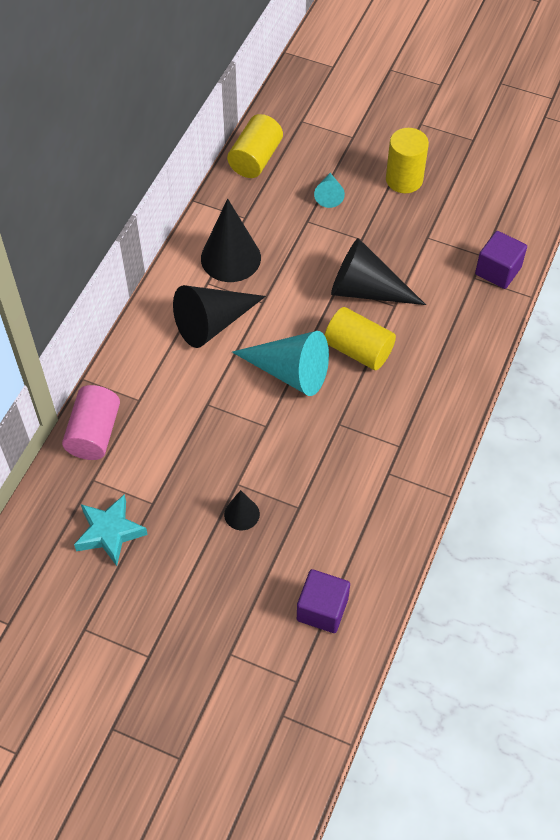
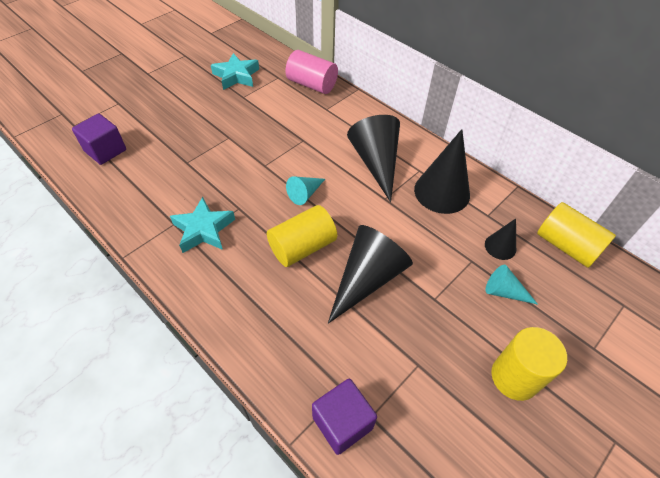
camera: 110 degrees right, 5 degrees down
(241, 514) = (204, 133): black cone -> black cone (500, 246)
(290, 372) = (305, 194): turquoise cone -> turquoise cone, size x0.52
(381, 442) = (203, 229): none -> turquoise star

